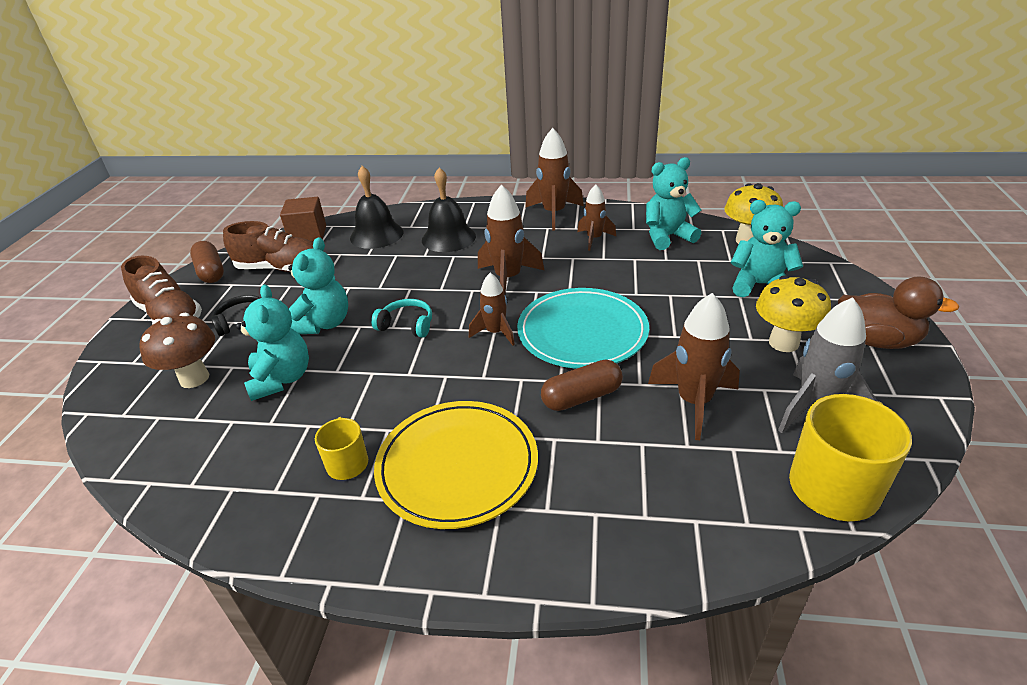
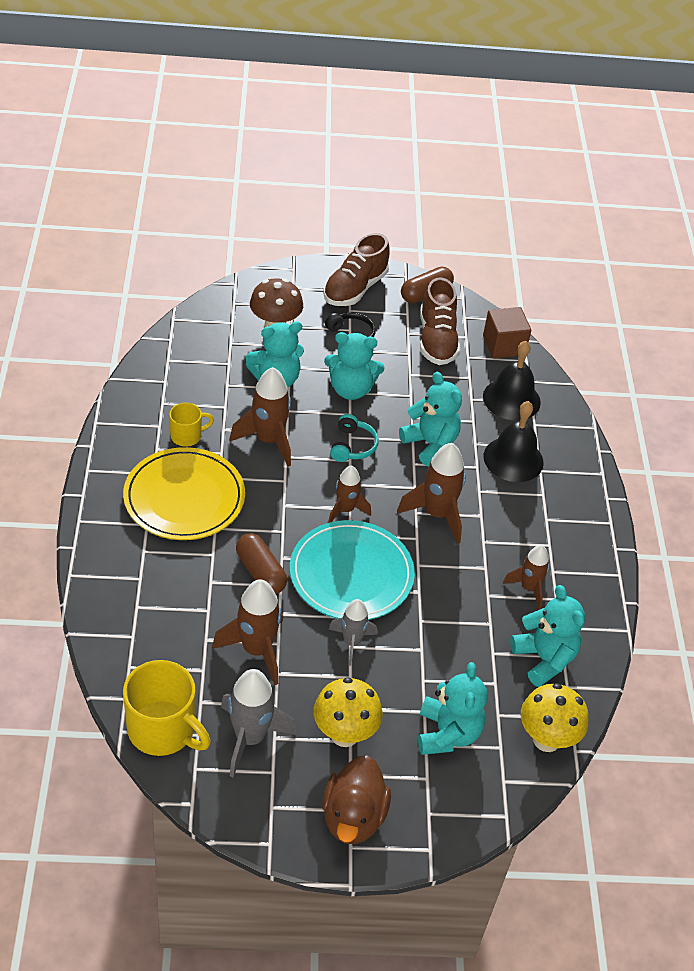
camera: 75 degrees right, 10 degrees up
(418, 278) = (430, 444): none -> turquoise teddy bear
(554, 214) = (584, 550): brown rocket -> brown rocket (268, 440)
(670, 334) = (351, 642): none -> grey rocket

